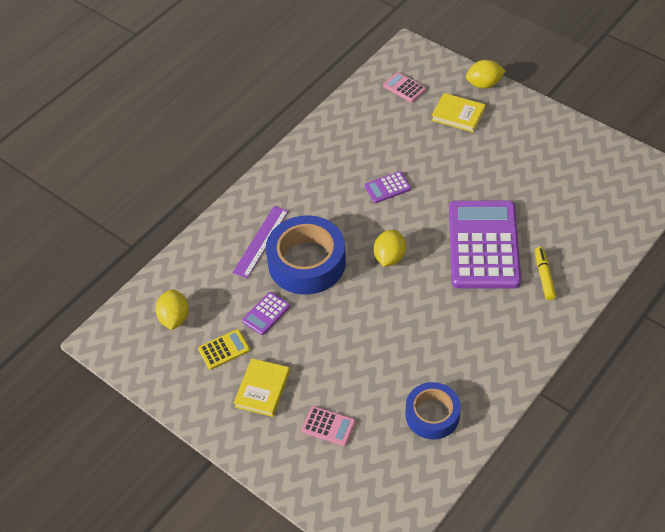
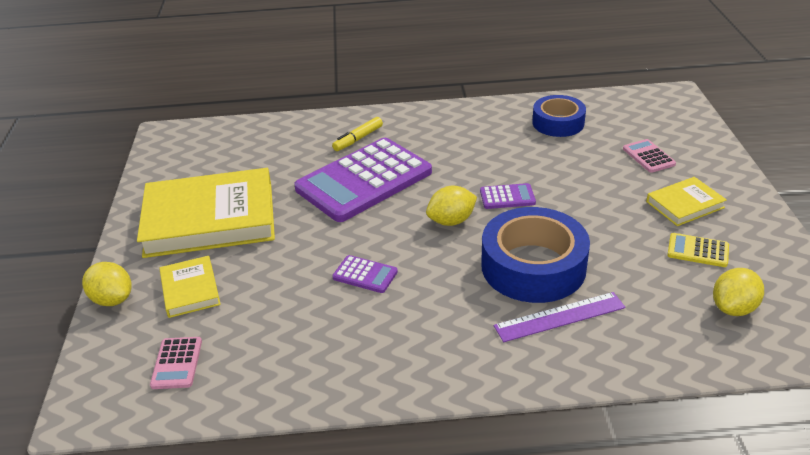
camera: 135 degrees left, 15 degrees down
(266, 314) = (624, 252): purple calculator -> purple calculator (507, 197)
(521, 151) = (210, 219): none -> yellow book

